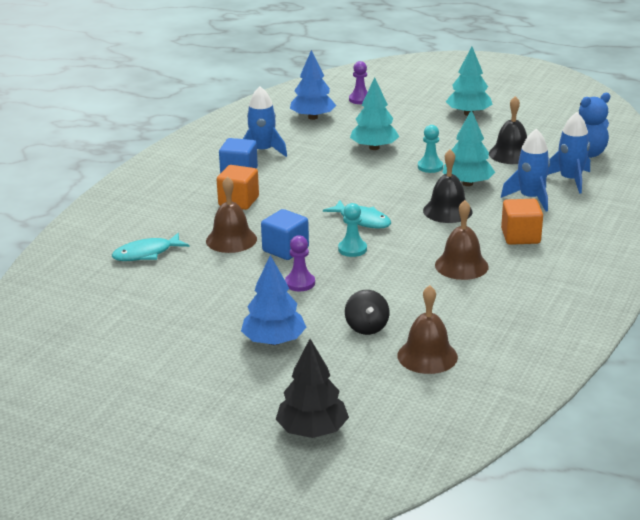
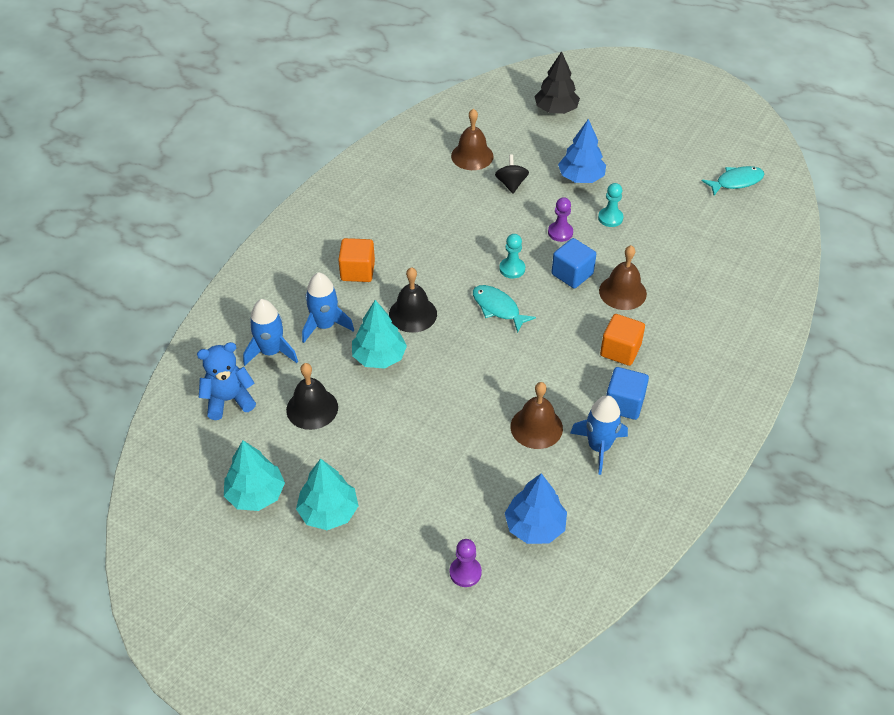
camera: 175 degrees left, 20 degrees up
(146, 254) = (698, 280): turquoise fish -> turquoise fish (736, 182)
(374, 148) = (465, 440): turquoise tree -> turquoise tree (255, 494)
(430, 167) = (410, 392): turquoise pawn -> turquoise pawn (610, 218)
(461, 265) = (421, 240): brown bell -> brown bell (536, 427)

